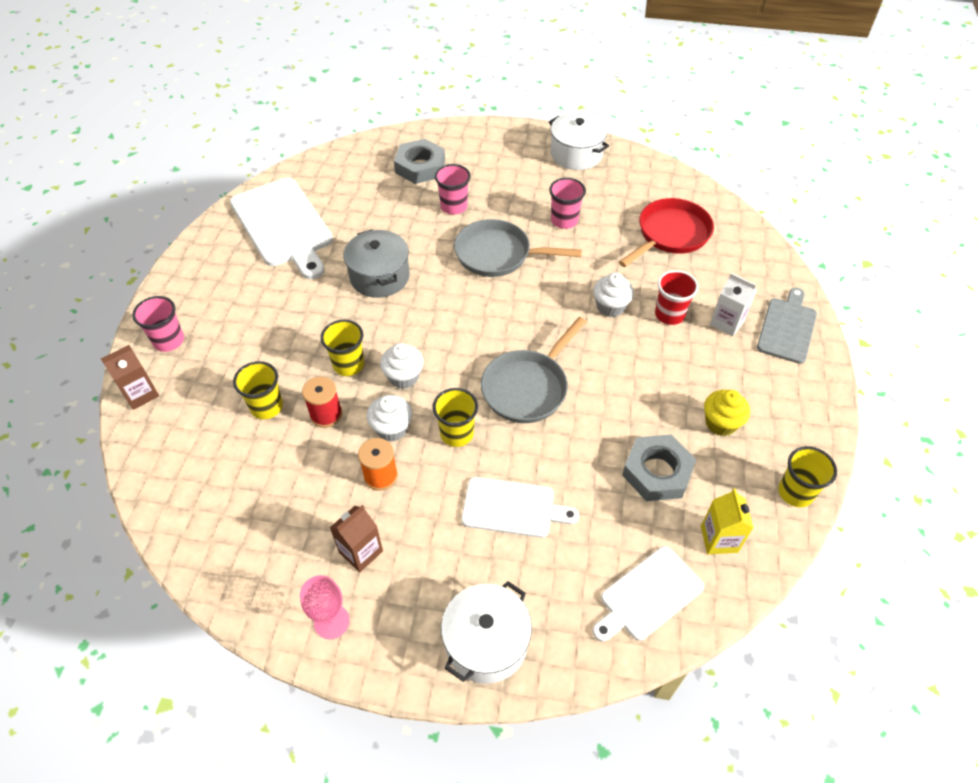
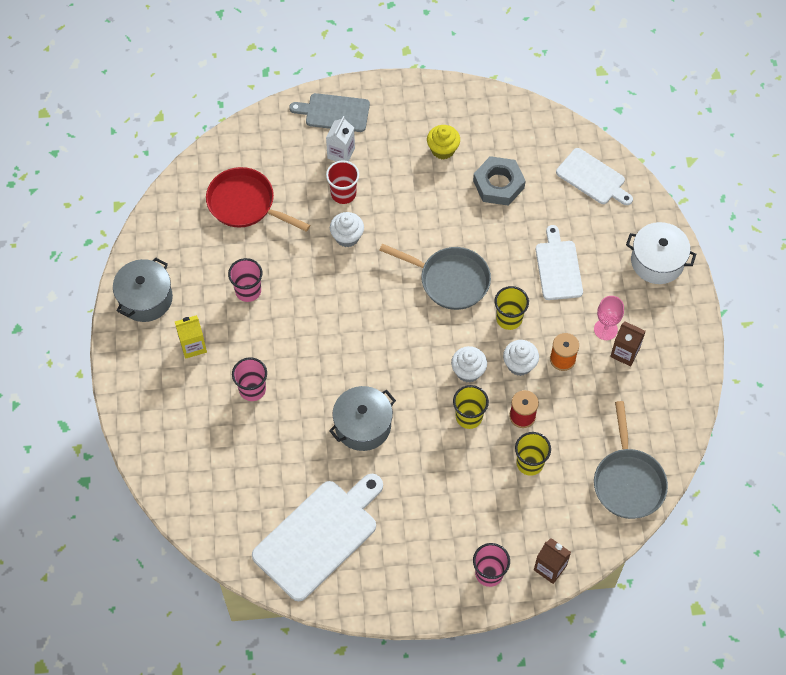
camera: 105 degrees left, 10 degrees up
(331, 621) = (678, 354): pink goblet -> pink goblet (605, 329)
(420, 167) = (199, 437): grey nut -> none
(498, 254) = (308, 336): grey pan -> grey pan (628, 481)
(576, 154) = (145, 298): white pot -> grey pot
(719, 539) = (538, 143): yellow carton -> yellow carton (193, 346)
(795, 492) = (487, 102): yellow cup -> none

